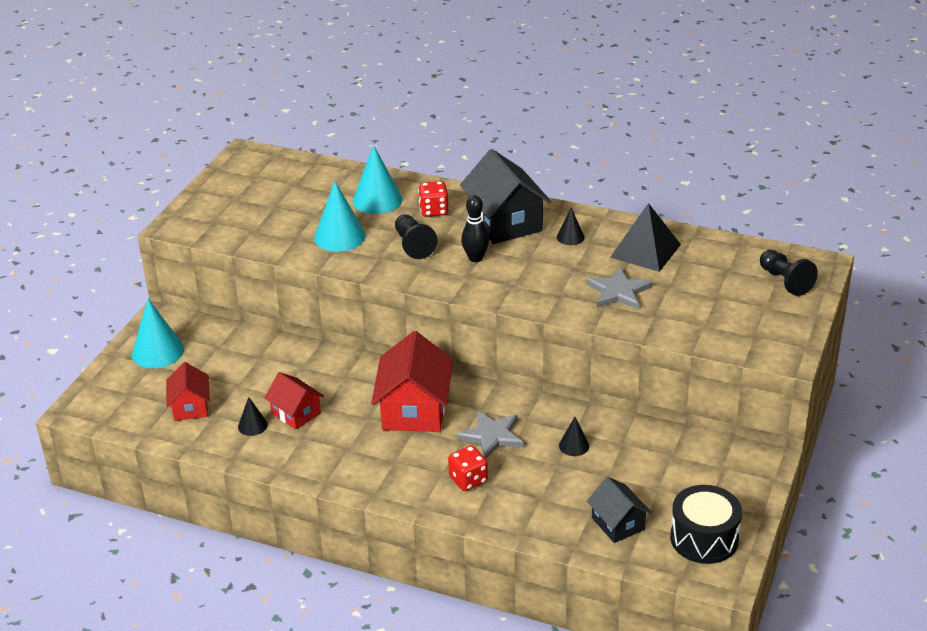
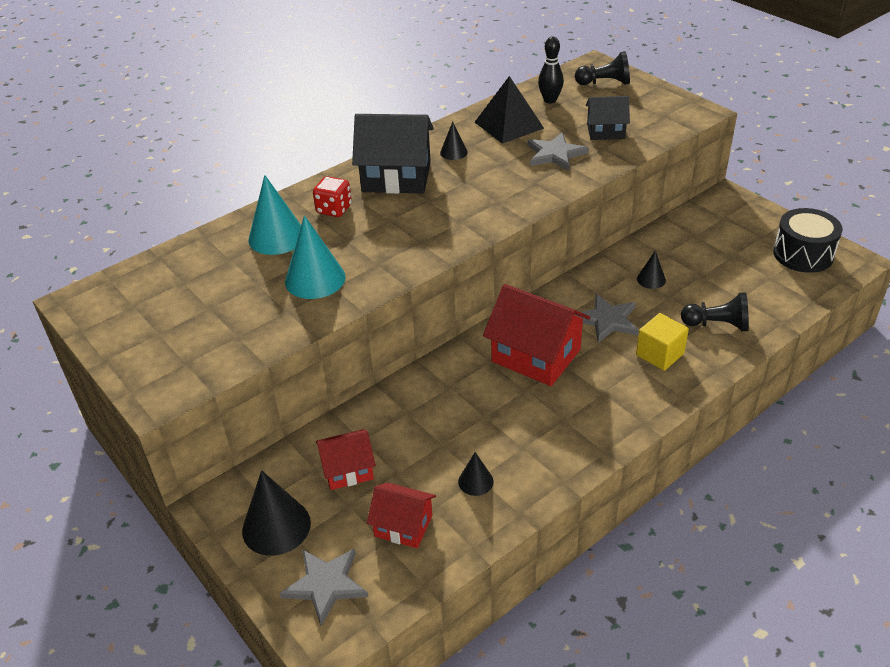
camera: 60 degrees left, 5 degrees up
(121, 392) = (325, 585): none -> grey star
(158, 351) = (276, 526): turquoise cone -> black cone
(296, 413) = (480, 440): red house -> red house (348, 470)
(413, 245) = (379, 238): black pawn -> black pawn (717, 325)
(468, 480) = (660, 354): red dice -> yellow cube
(475, 258) = (436, 209): black bowling pin -> black bowling pin (550, 100)
(618, 523) = (764, 290): black house -> black house (605, 131)

